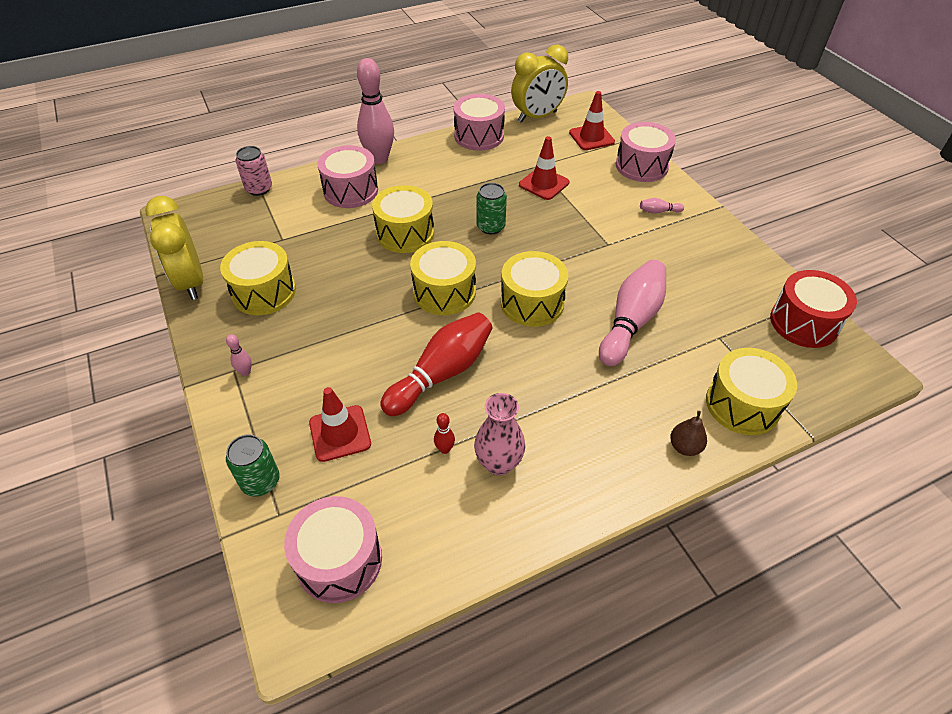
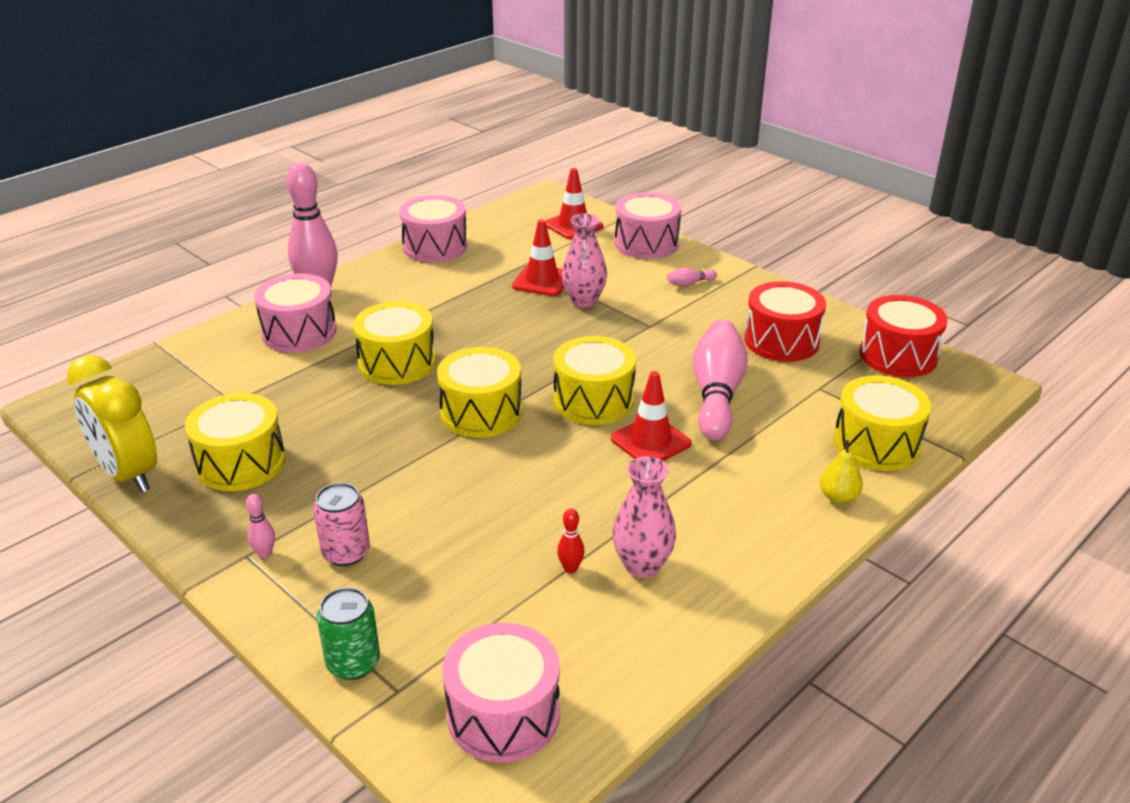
camera: 20 degrees left, 15 degrees down
(259, 189) = (168, 353): pink can -> pink can (346, 553)
(340, 433) = (430, 586): red traffic cone -> red traffic cone (650, 441)
(441, 373) = (524, 494): red bowling pin -> none
(490, 227) = (501, 335): green can -> none
(537, 117) = (497, 216): yellow clock -> none
(567, 209) = (584, 301): none -> pink vase
(684, 447) = (838, 497): brown pear -> yellow pear
(709, 284) = (781, 341): none -> red drum

